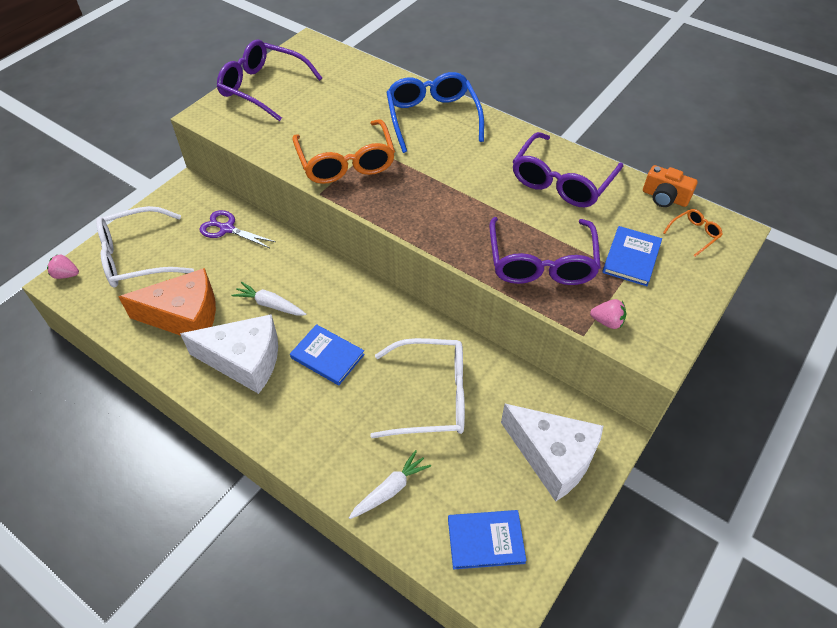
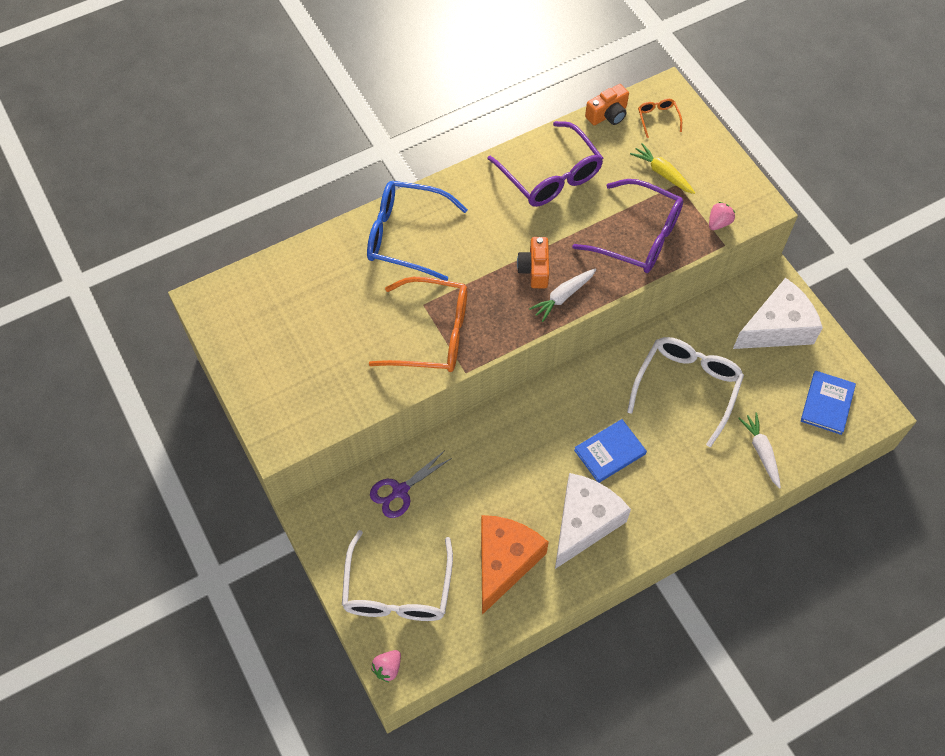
camera: 65 degrees left, 10 degrees up
(263, 88) = (262, 370): purple glasses -> none
(270, 304) = (525, 481): white carrot -> white carrot (563, 296)
(452, 202) = (534, 269): none -> orange camera
(631, 258) = (662, 173): blue book -> yellow carrot

